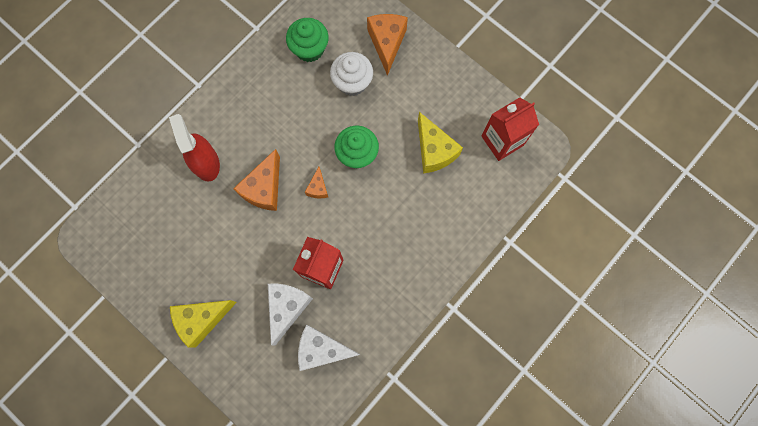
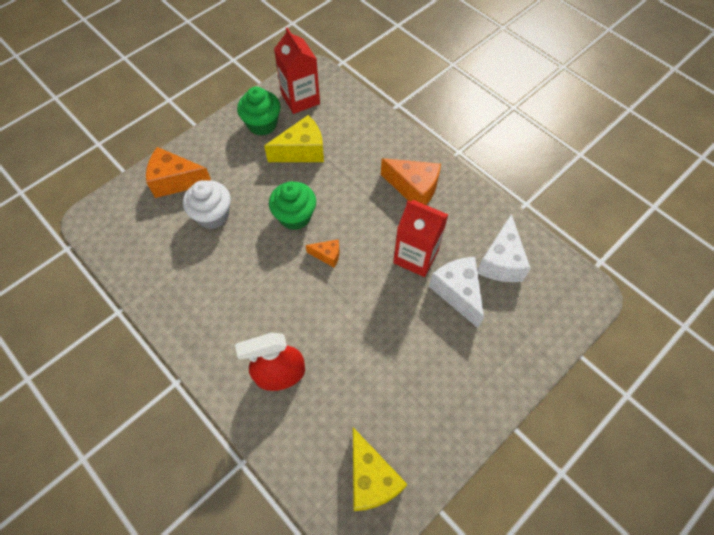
camera: 85 degrees left, 15 degrees down
(202, 319) = (471, 384): yellow cheese -> yellow cheese (371, 479)
(264, 188) = (321, 309): orange cheese -> orange cheese (414, 189)
(287, 308) = (457, 292): white cheese -> white cheese turned 45 degrees clockwise
(309, 49) = (162, 254): green cupcake -> green cupcake (262, 124)

